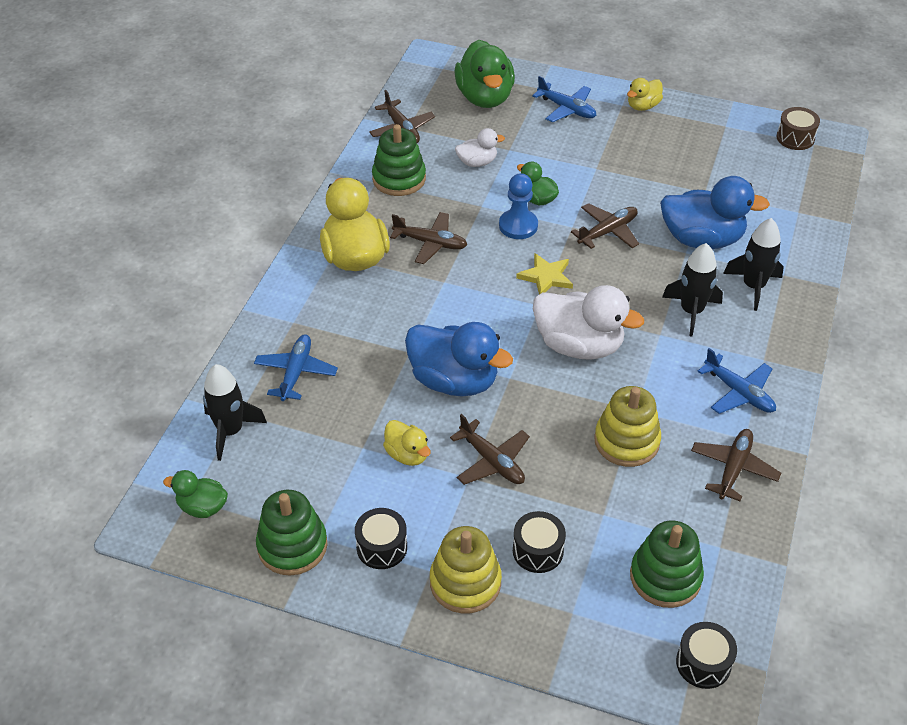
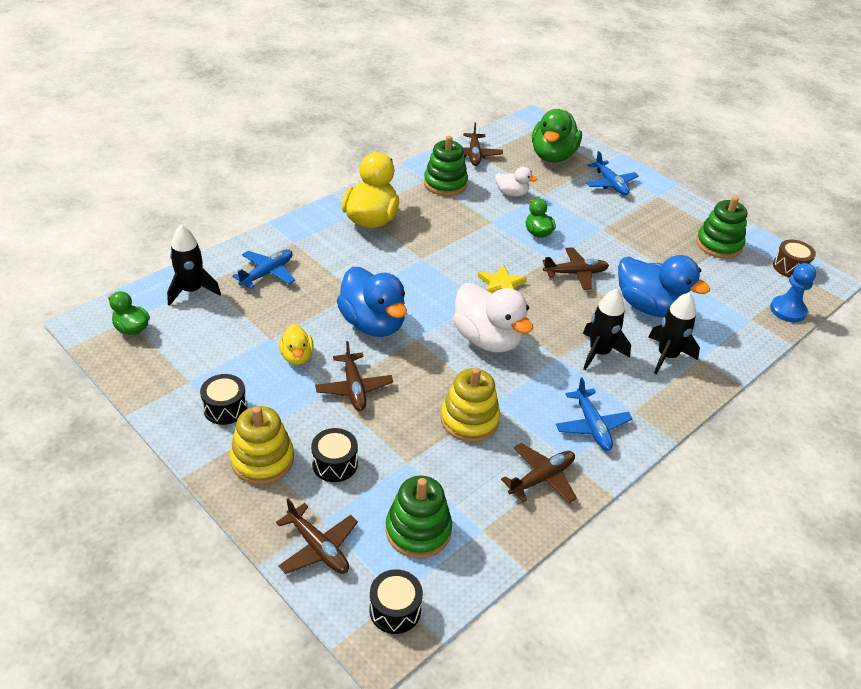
camera: 25 degrees right, 5 degrees down
(292, 546) = (166, 379): green stacking toy -> green stacking toy (718, 244)
(430, 243) = (433, 231): brown plane -> brown plane (318, 547)
(518, 226) = (508, 244): blue pawn -> blue pawn (787, 310)
(643, 106) = (674, 202): yellow duck -> none

